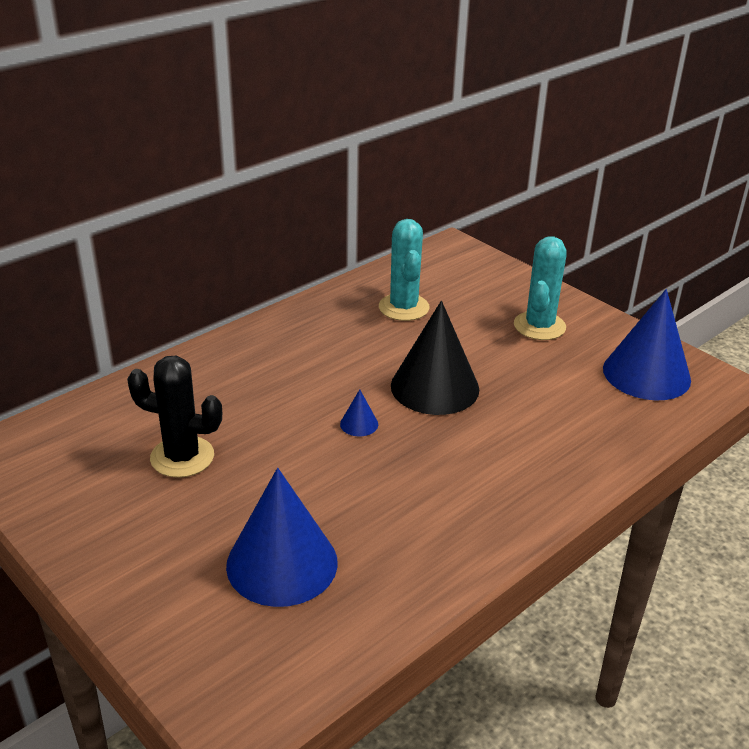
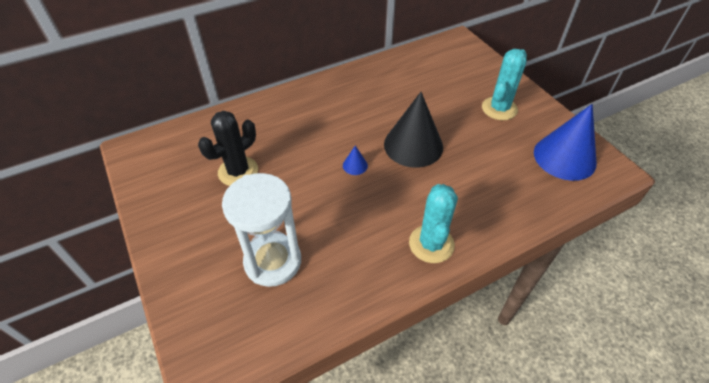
camera: 15 degrees right, 15 degrees up
(182, 457) = (238, 171): black cactus -> black cactus turned 75 degrees counterclockwise
(282, 563) = (273, 261): blue cone -> white hourglass
(404, 307) = (412, 82): turquoise cactus -> turquoise cactus (431, 244)

